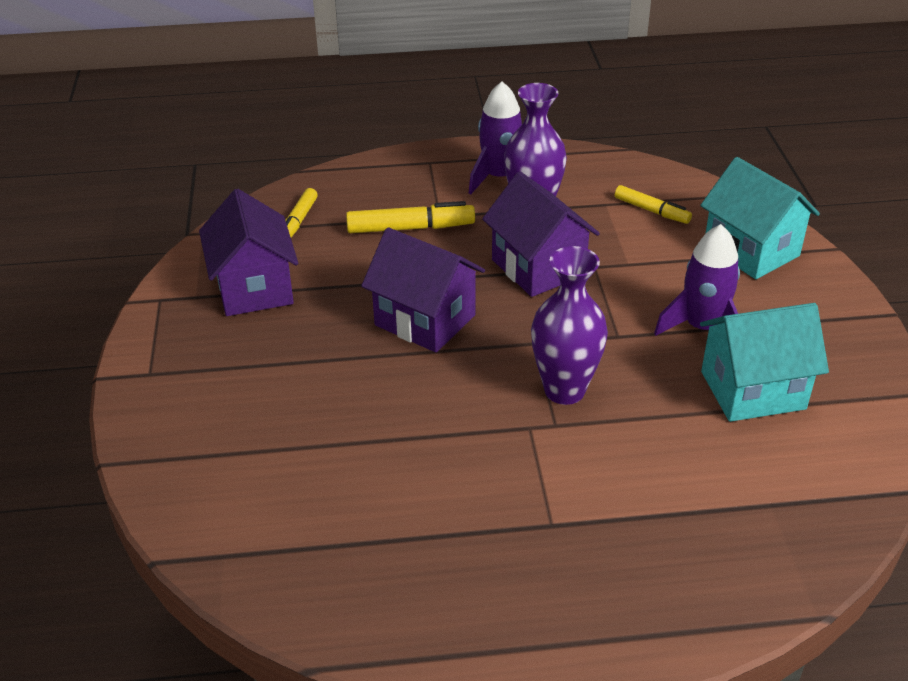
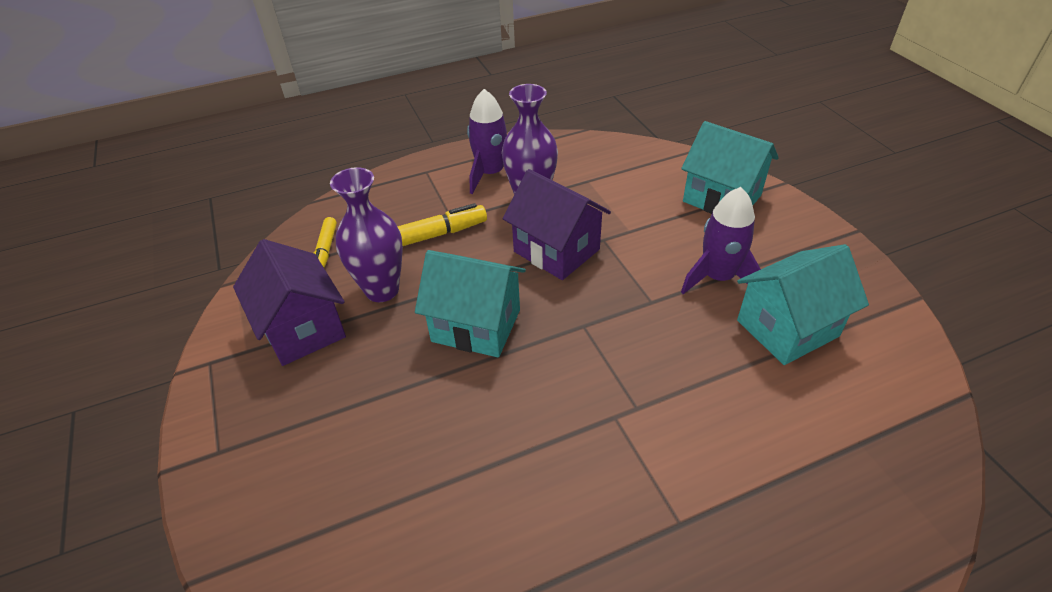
camera: 15 degrees left, 5 degrees up
(425, 320) = (476, 325): purple house -> turquoise house
(564, 390) = (630, 369): purple vase -> purple vase (382, 290)
(651, 211) = (628, 179): yellow marker -> none

